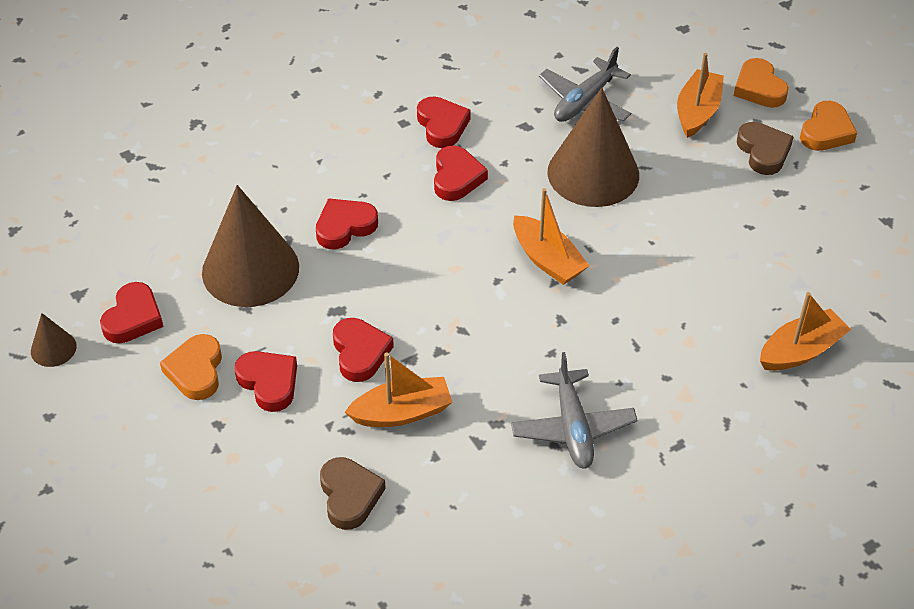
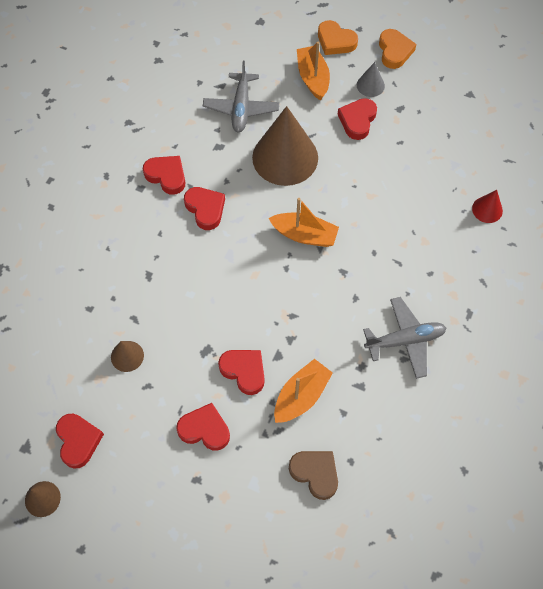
camera: 35 degrees left, 15 degrees up
(196, 371) = (151, 452): orange heart -> none
(250, 269) = (127, 356): brown cone -> brown cone, size x0.45
(345, 227) = (163, 287): red heart -> red heart (357, 120)
(572, 427) = (405, 340): grey plane -> grey plane turned 60 degrees counterclockwise
(763, 152) = (370, 85): brown heart -> grey cone
(800, 351) = (487, 209): orange boat -> red cone

